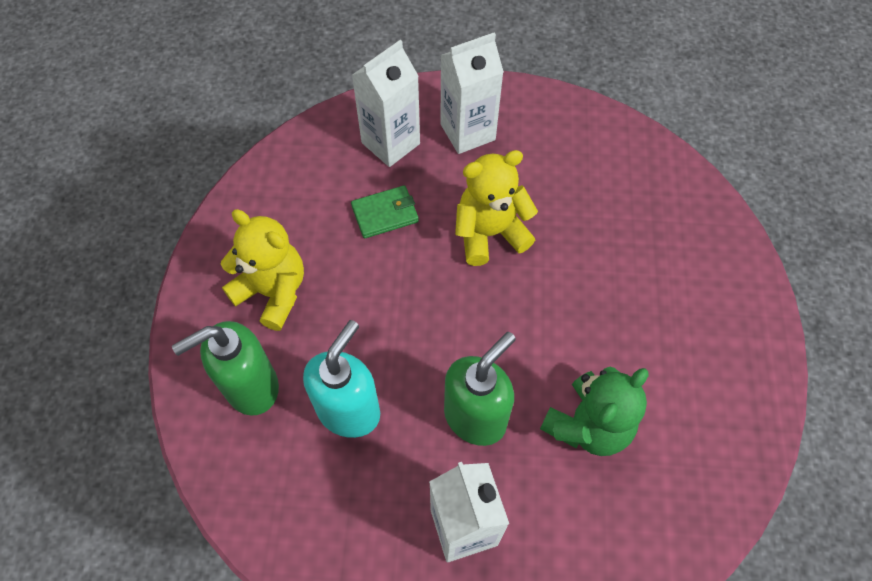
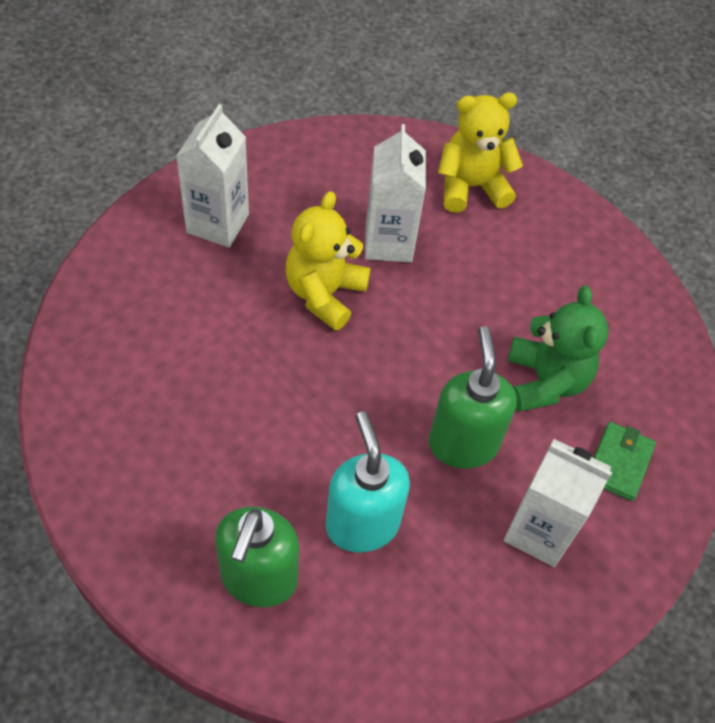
camera: 50 degrees left, 5 degrees down
(273, 292) = (189, 486): yellow teddy bear -> yellow teddy bear (471, 187)
(385, 214) = (219, 343): green wallet -> green wallet (619, 463)
(390, 143) = (158, 279): white carton -> white carton (388, 242)

